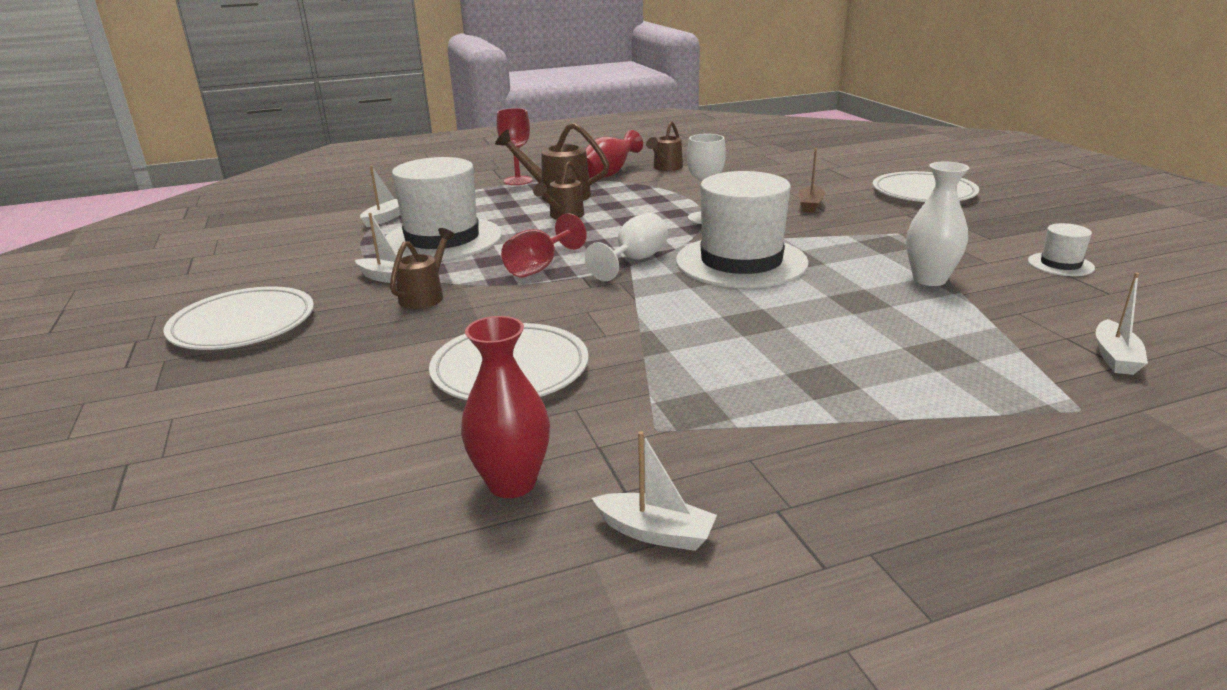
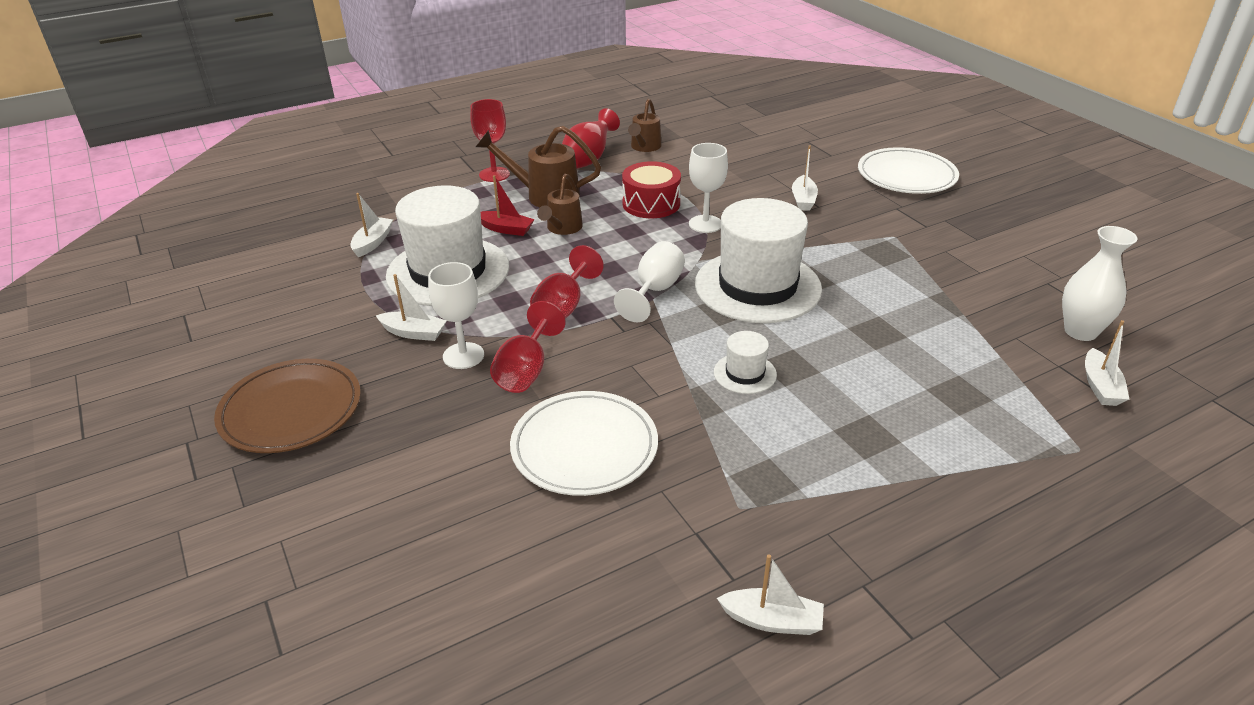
camera: 10 degrees left, 10 degrees up
(243, 324) = (291, 410): white plate -> brown plate
(425, 296) = (463, 356): brown watering can -> white goblet
(480, 309) = (526, 370): none -> red goblet
(510, 214) = (506, 229): none -> red boat
(512, 483) = (634, 582): red vase -> none
(656, 203) = (651, 204): none -> red drum
(810, 205) = (803, 200): brown boat -> white boat
(929, 279) = (933, 299): white vase -> white vase (1080, 331)
(1060, 264) = (1043, 271): white hat -> white hat (745, 373)

